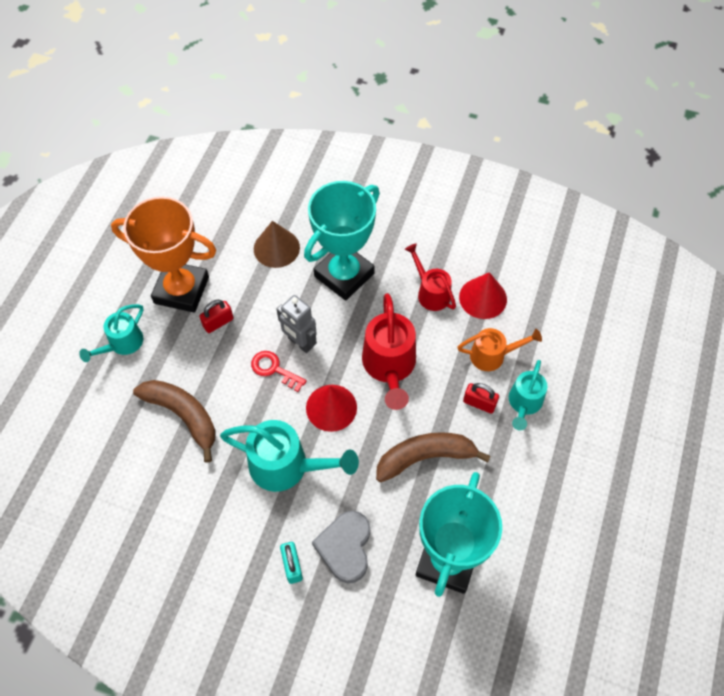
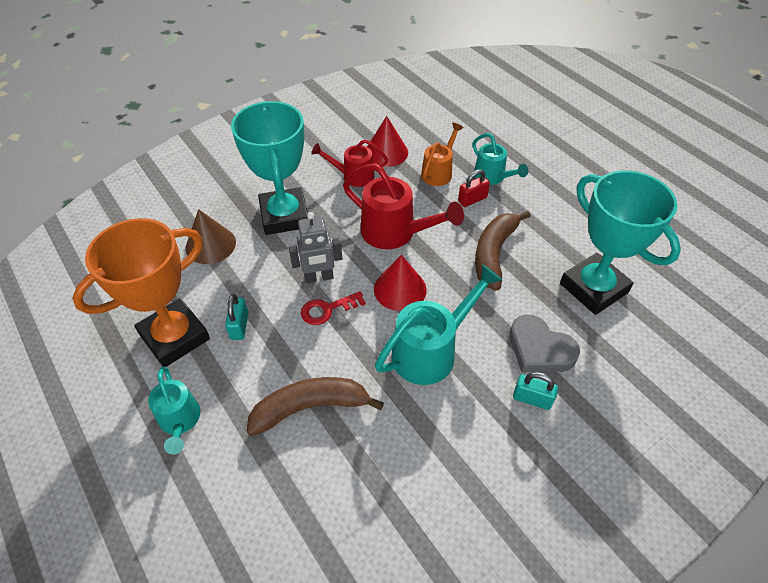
camera: 55 degrees left, 10 degrees down
(218, 322) = (239, 326): red padlock -> turquoise padlock

